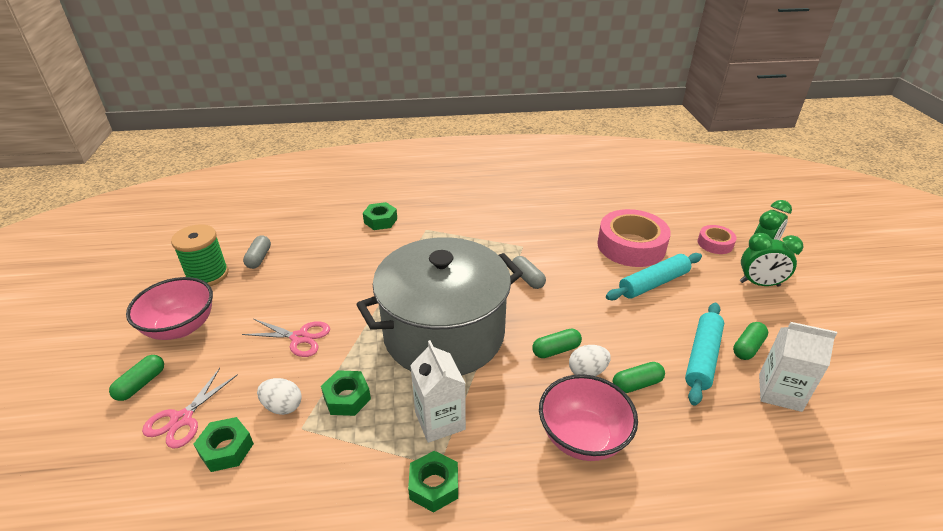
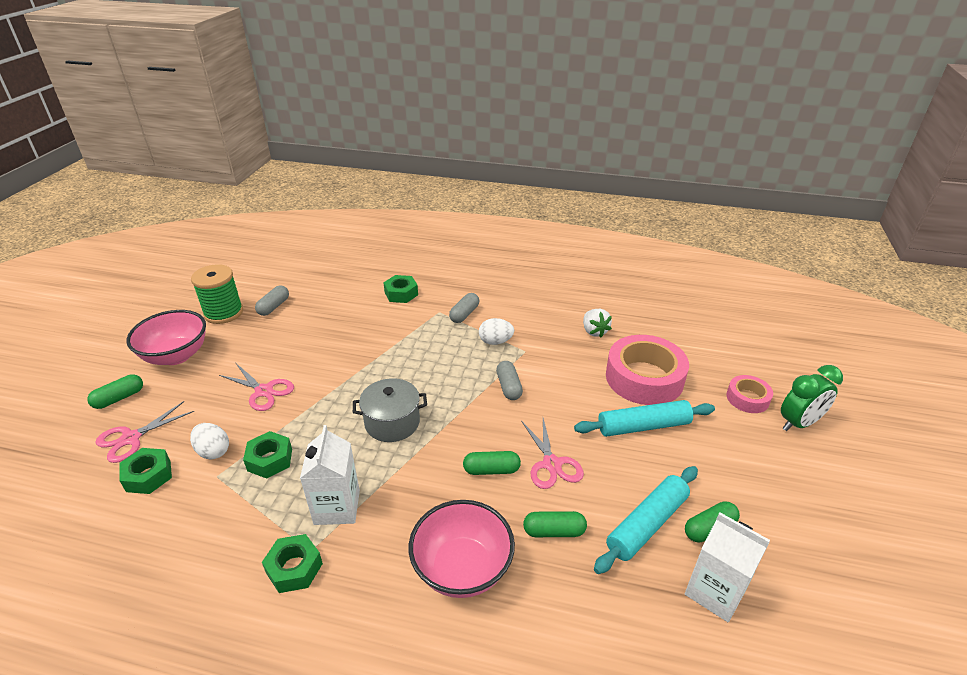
camera: 20 degrees right, 0 degrees up
(444, 334) = (392, 422): grey pot -> grey pot, size x0.44
(450, 226) = (464, 314): none -> grey capsule
(569, 218) = (594, 331): none -> white strawberry
(587, 371) = (509, 502): white egg -> white egg (495, 342)
(601, 332) = (551, 464): none -> pink scissors
(759, 284) = (773, 459): green clock -> none

